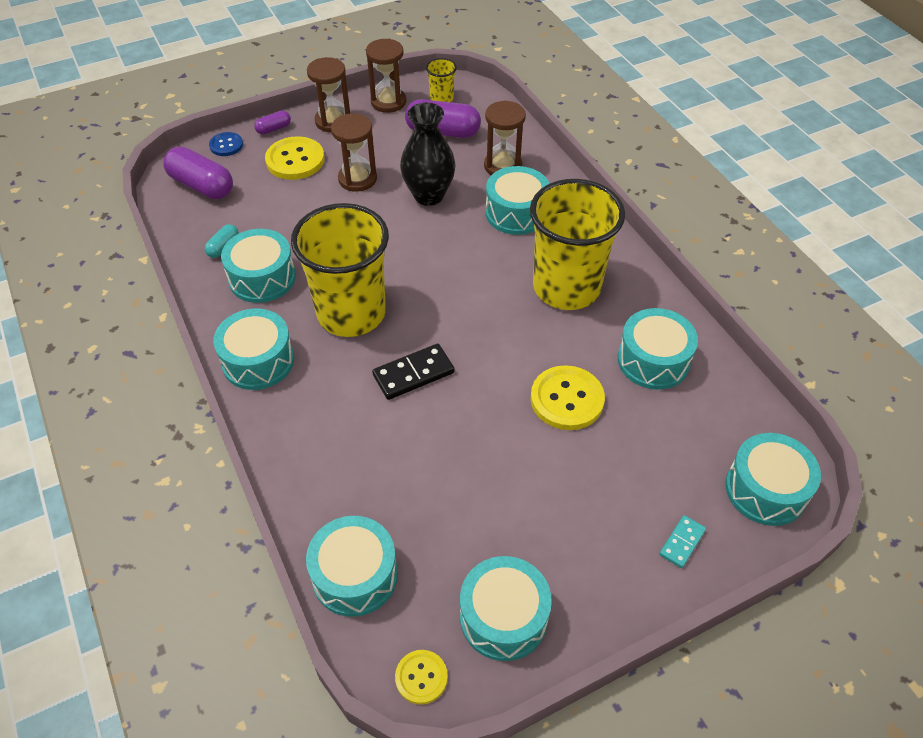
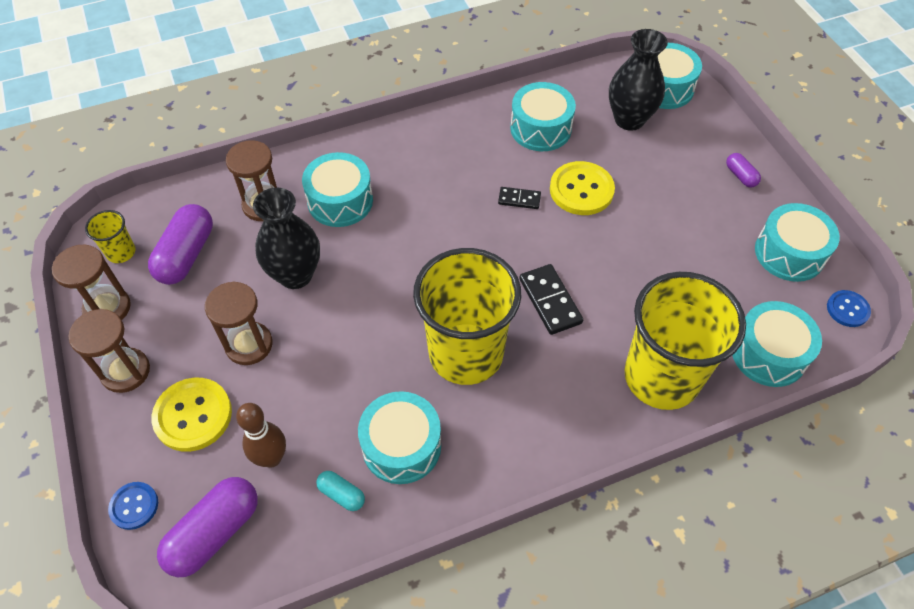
camera: 85 degrees left, 5 degrees up
(257, 205) = (271, 458): none -> brown bowling pin
(258, 361) = (527, 444): turquoise drum -> none
(274, 129) = (117, 444): purple capsule -> purple capsule (740, 176)
(421, 677) = (847, 309): yellow button -> blue button
(543, 345) = (519, 199): none -> black domino
(566, 287) = (450, 174): yellow cup -> yellow cup (661, 377)
(682, 542) = (713, 140): turquoise domino -> none
(693, 448) = (629, 119): none -> black vase

